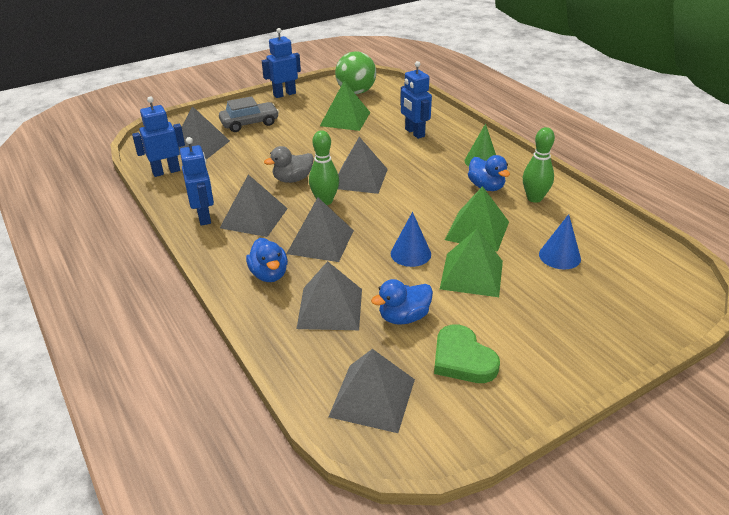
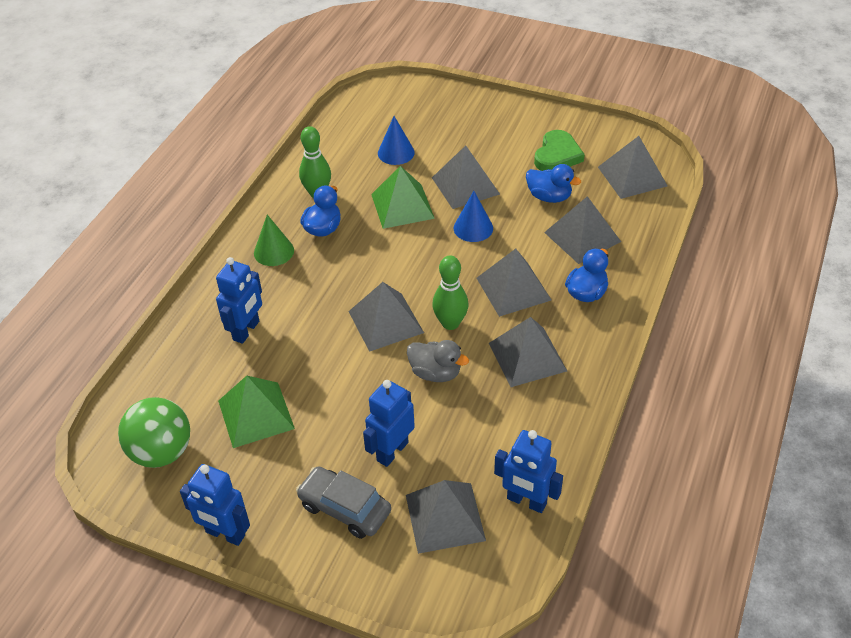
camera: 125 degrees left, 10 degrees up
(204, 217) = (564, 396): blue robot -> blue robot (392, 451)
(471, 274) = (465, 185): green pyramid -> grey pyramid

